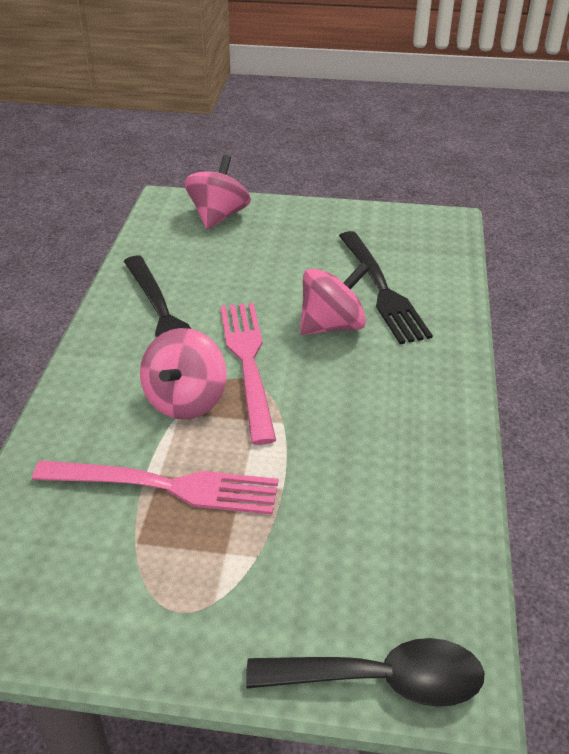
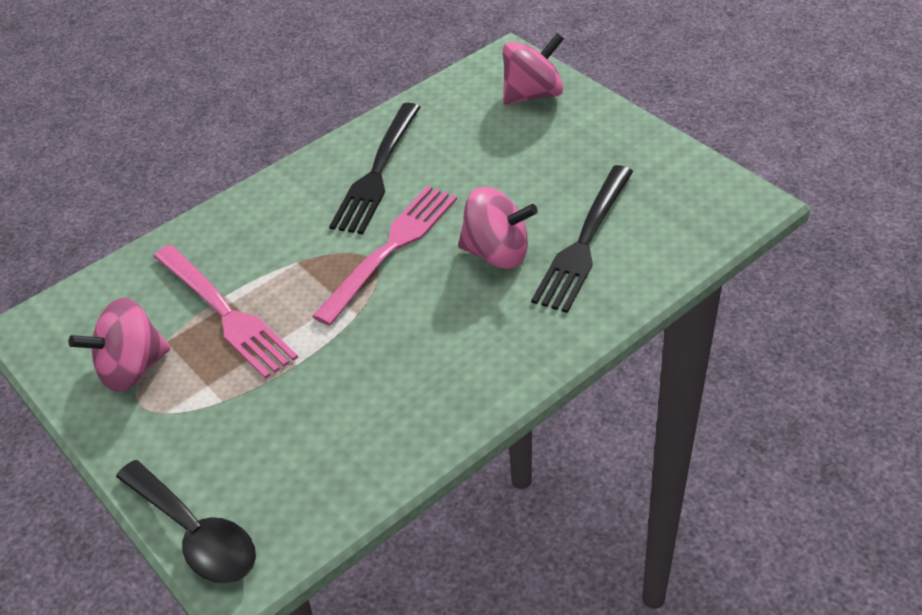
camera: 45 degrees right, 5 degrees up
(186, 400) = (312, 254): pink spinning top -> pink spinning top (132, 368)

